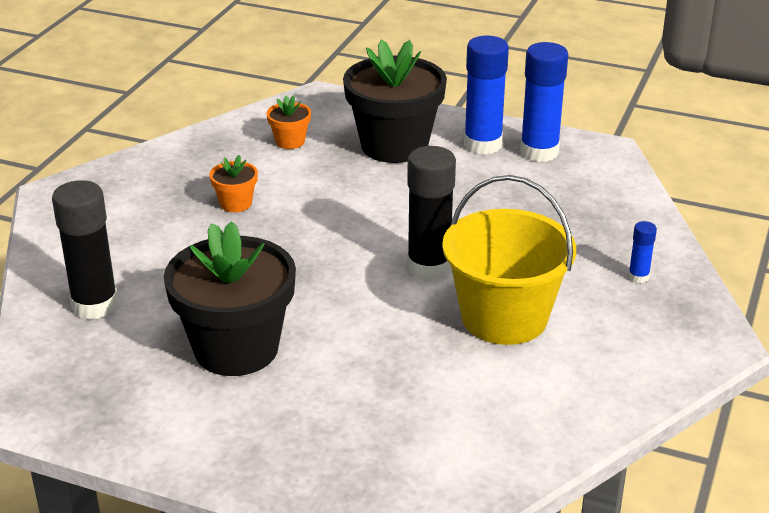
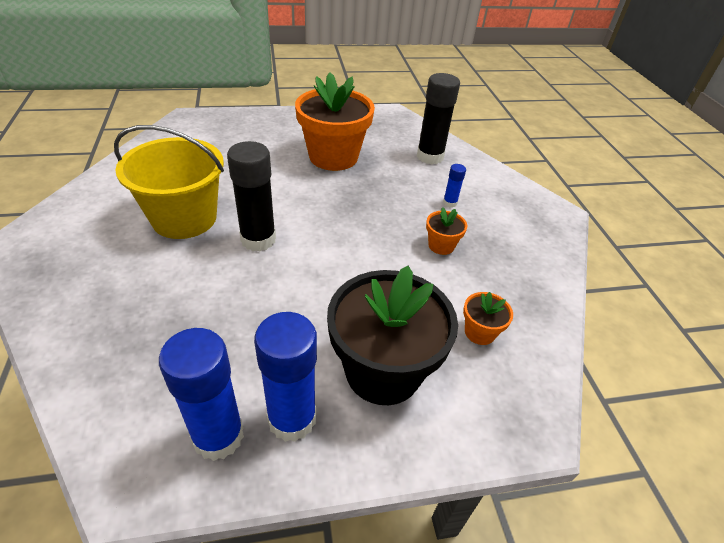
camera: 145 degrees right, 10 degrees up
(236, 349) = (333, 157): black flower pot -> orange flower pot
(638, 277) = (78, 286): blue glue stick -> blue glue stick (450, 203)

